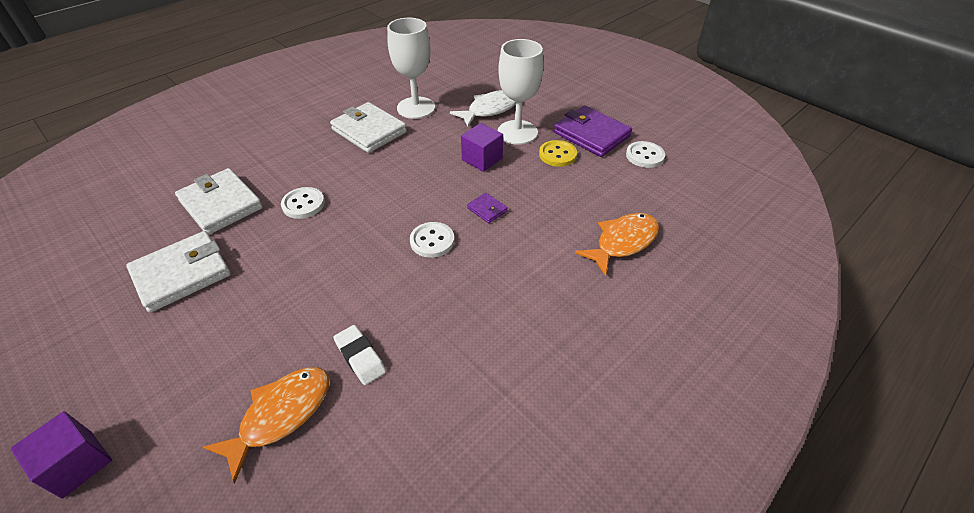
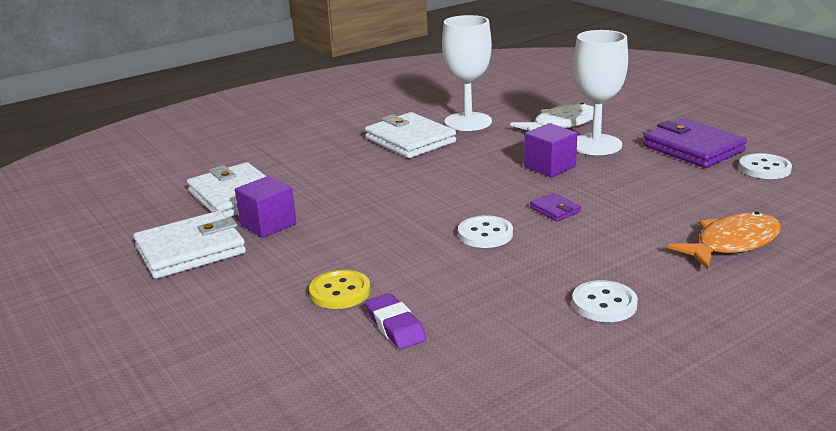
camera: 10 degrees right, 20 degrees down
(77, 464) = (74, 392): purple cube -> purple cube (268, 224)
(281, 415) = (301, 368): orange fish -> none
(303, 204) = (330, 199): white button -> white button (604, 304)
(360, 357) = (395, 326): white eraser -> purple eraser
(557, 155) = (647, 165): yellow button -> yellow button (340, 292)

